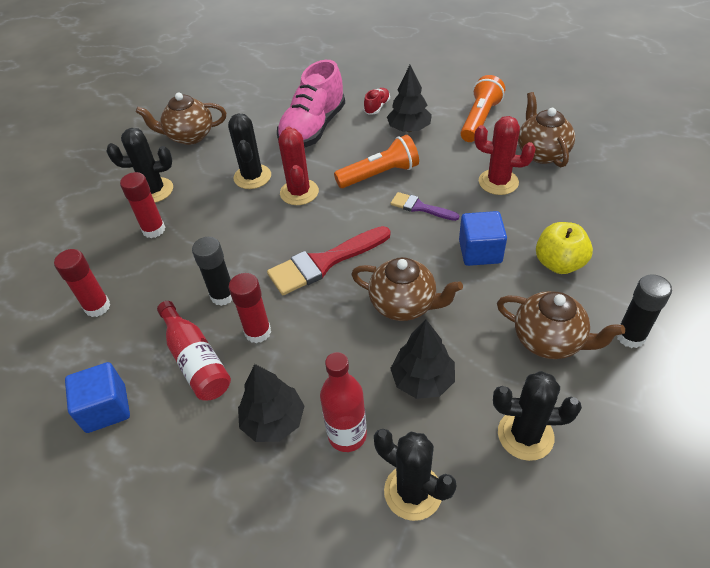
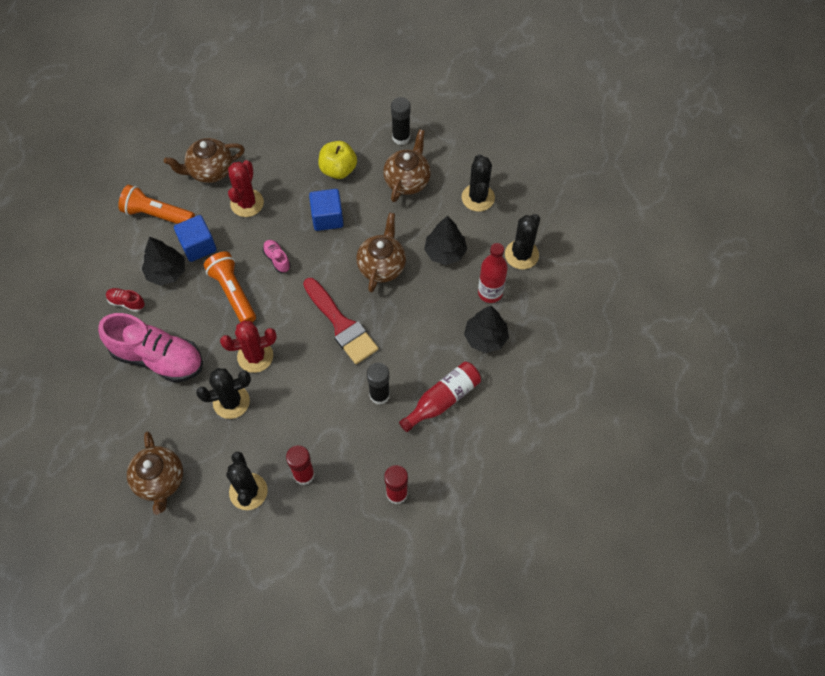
camera: 100 degrees left, 15 degrees up
(106, 408) = (489, 452): blue cube -> blue cube (198, 246)
(258, 332) = (413, 361): red glue stick -> none
(420, 207) = (277, 259): purple brush -> pink shoe

